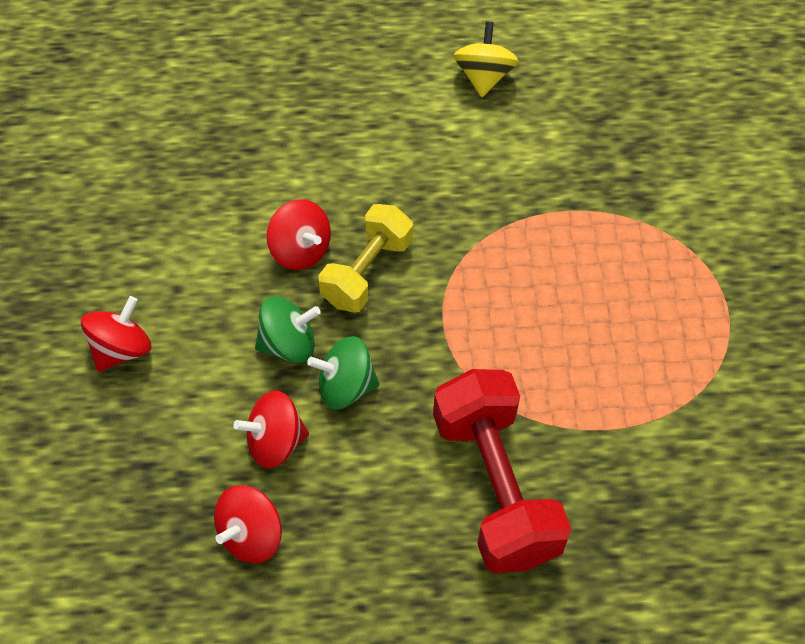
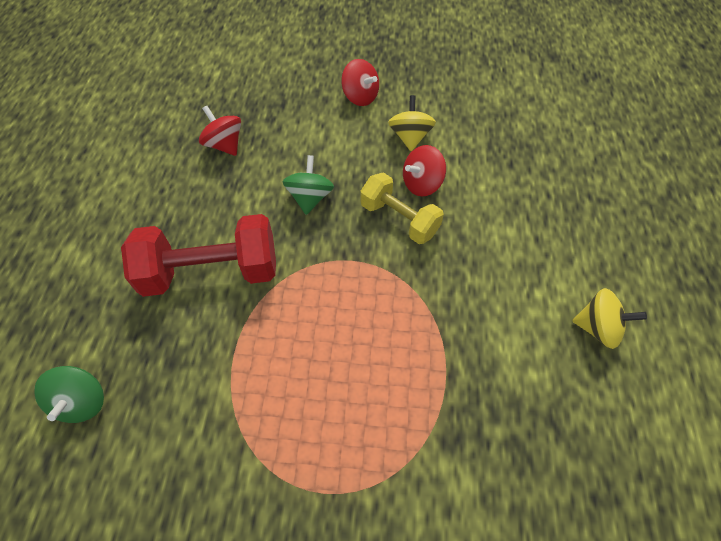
camera: 100 degrees right, 0 degrees up
(209, 271) = (410, 137): none -> yellow spinning top
(275, 442) = (280, 160): red spinning top -> none
(288, 344) = (348, 171): green spinning top -> green spinning top (82, 401)

